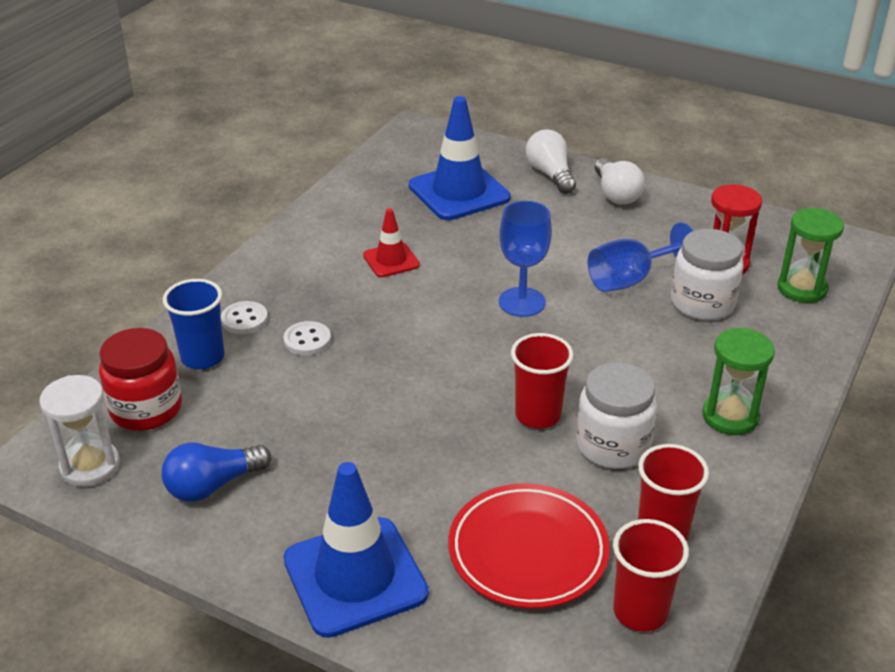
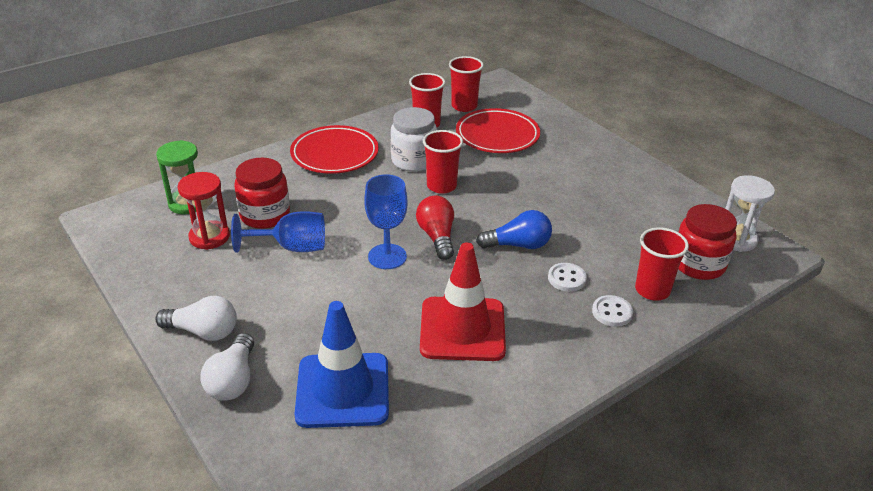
camera: 155 degrees left, 0 degrees up
(202, 357) = (652, 290): blue cup -> red cup
(213, 485) = (657, 207): blue light bulb -> blue light bulb (518, 245)
(355, 576) = (589, 150): blue traffic cone -> none
(391, 260) = (462, 329): red traffic cone -> red traffic cone, size x1.88
(486, 341) = (437, 237): none -> red light bulb
(616, 194) = (203, 332): white light bulb -> white light bulb turned 90 degrees clockwise
(702, 303) = (265, 215): white jar -> red jar
(730, 416) = (334, 154): green hourglass -> red plate

